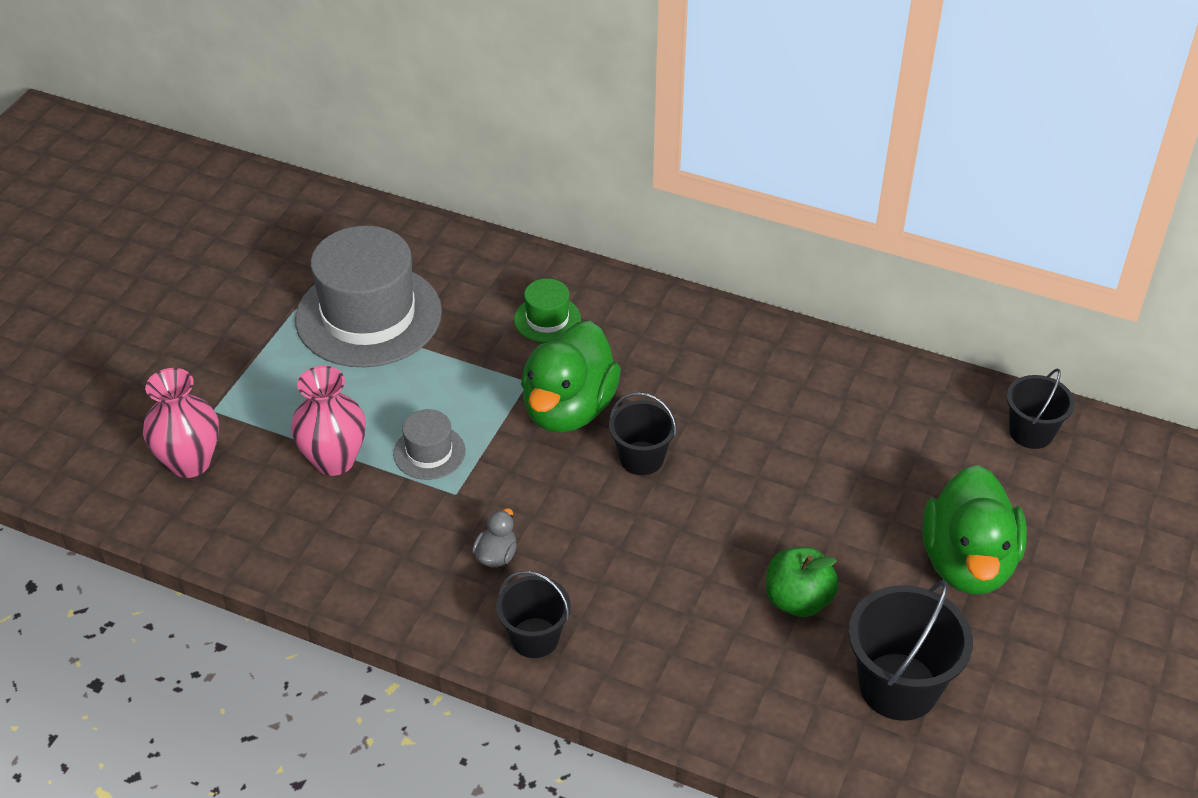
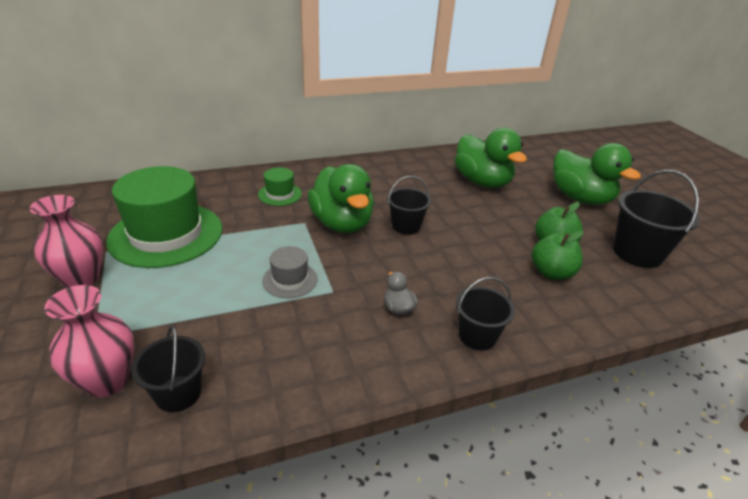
camera: 45 degrees left, 10 degrees down
(334, 460) = (230, 316): pink vase -> pink vase (82, 279)
(368, 316) = (166, 234): grey hat -> green hat
(730, 632) = (551, 273): none -> green apple
(853, 448) = (482, 182): none -> green duck
(1031, 432) = (527, 151): black bucket -> black bucket (178, 393)

